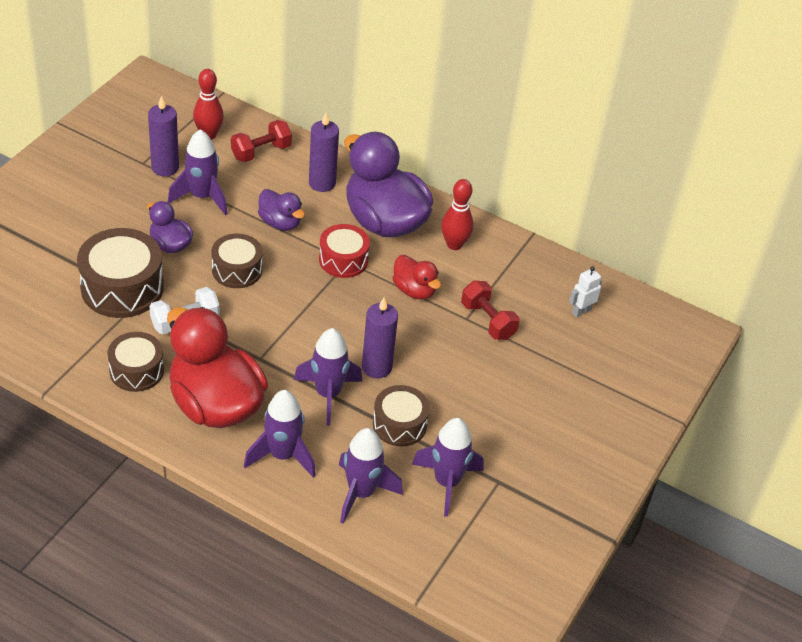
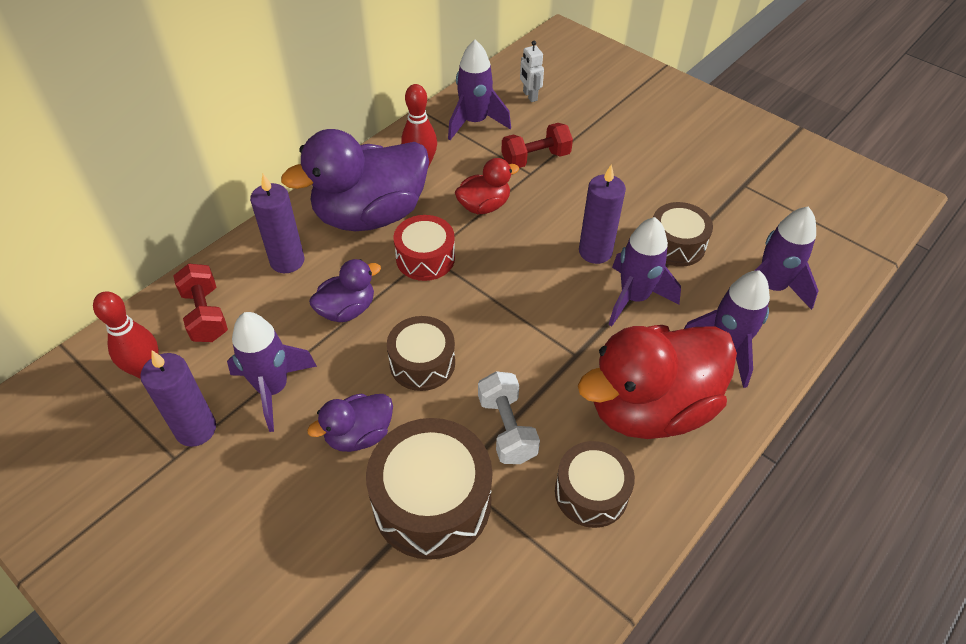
camera: 75 degrees left, 5 degrees up
(447, 482) = (749, 220): purple rocket -> purple rocket (475, 122)

